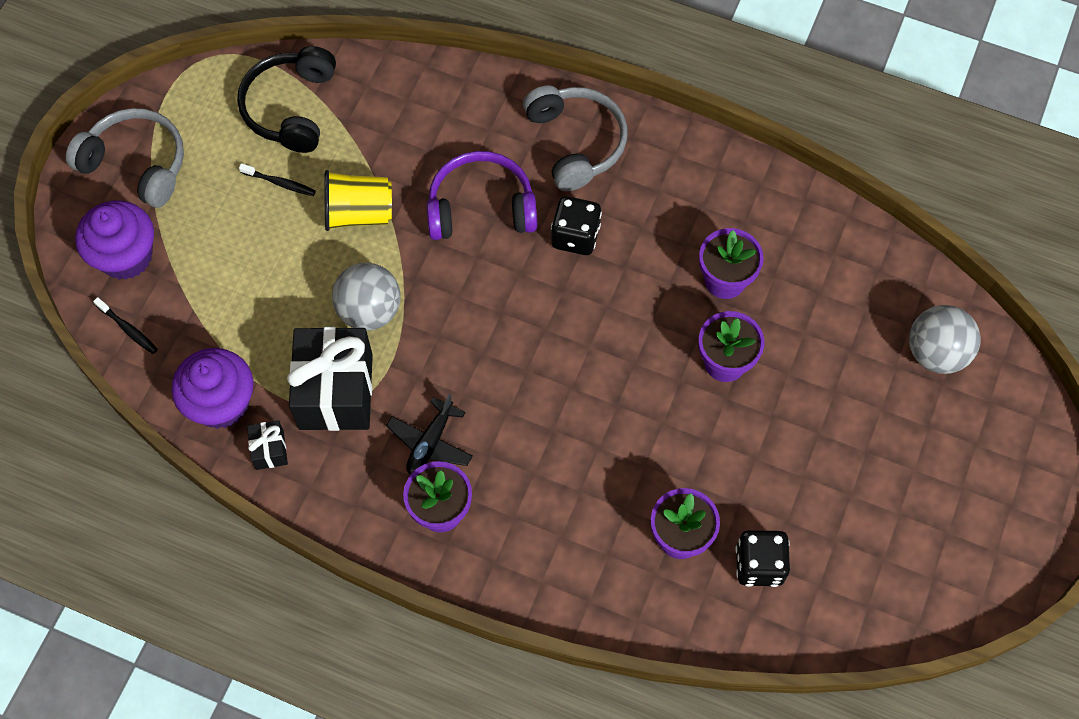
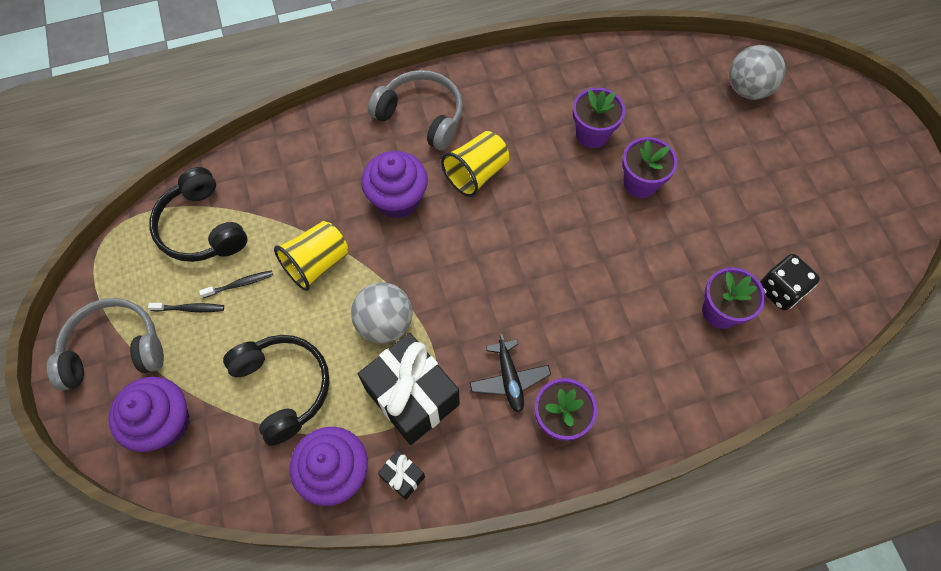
camera: 40 degrees left, 0 degrees up
(128, 329) = (214, 475): black toothbrush -> black toothbrush (190, 308)
(240, 300) = (284, 387): none -> black headphones
(481, 207) = (398, 199): purple headphones -> purple cupcake
(575, 236) = (476, 173): black dice -> yellow cup

